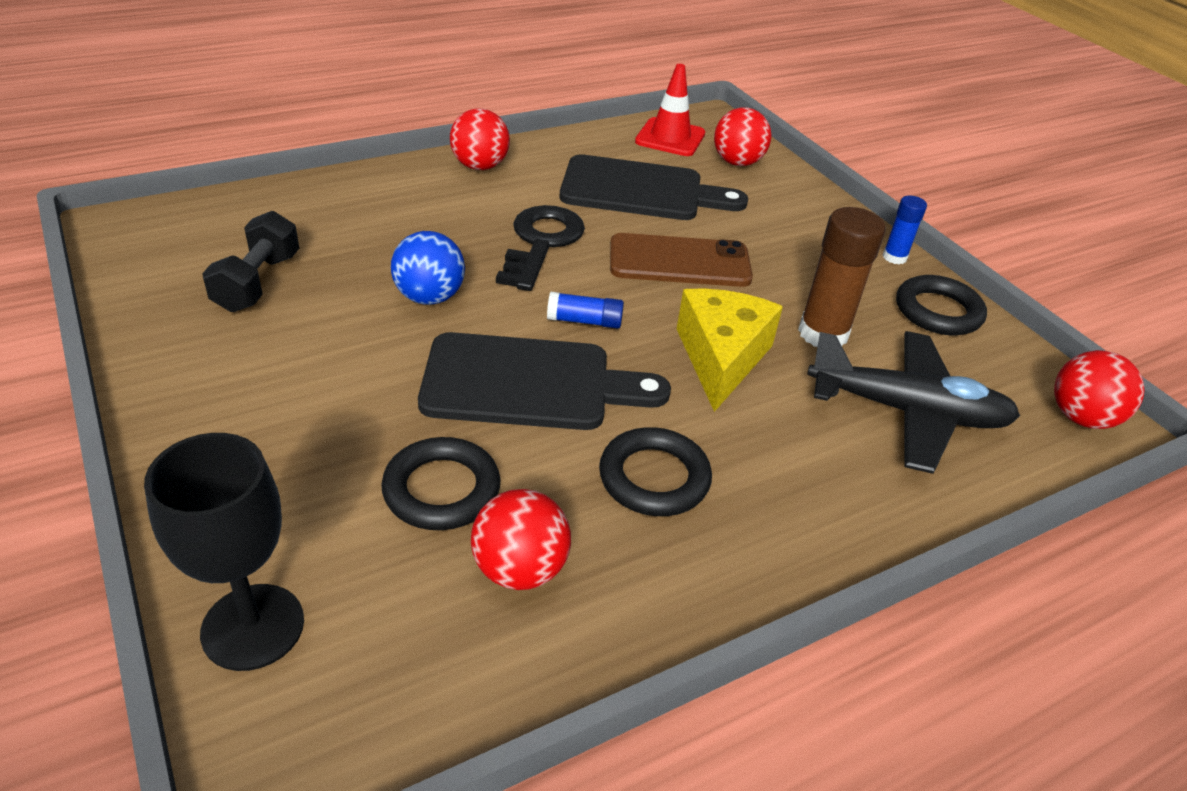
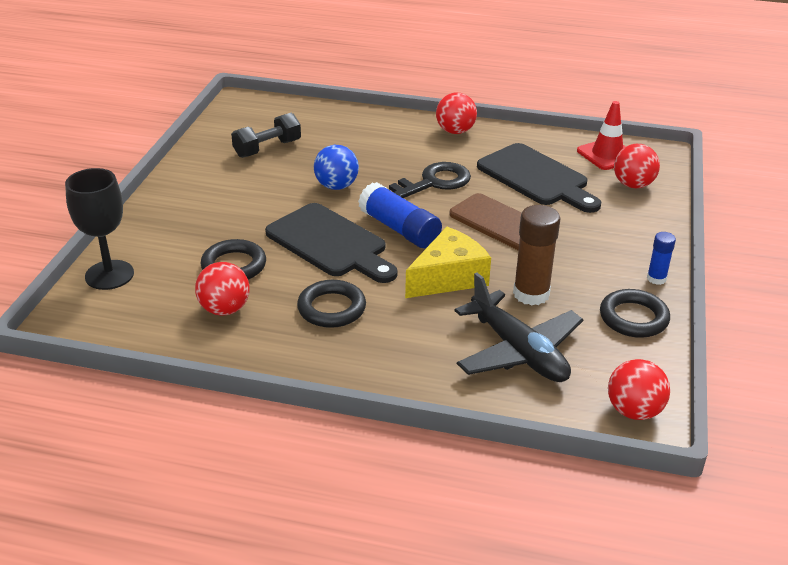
camera: 45 degrees right, 5 degrees down
(584, 321) = (399, 229): blue glue stick -> blue glue stick, size x1.83

